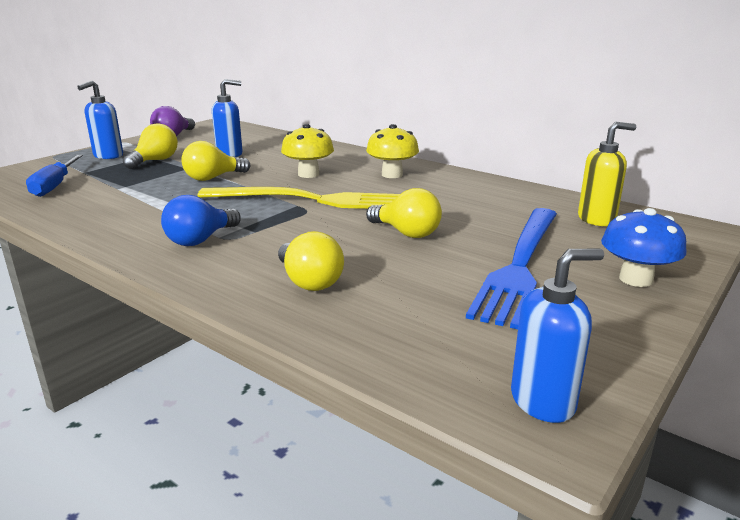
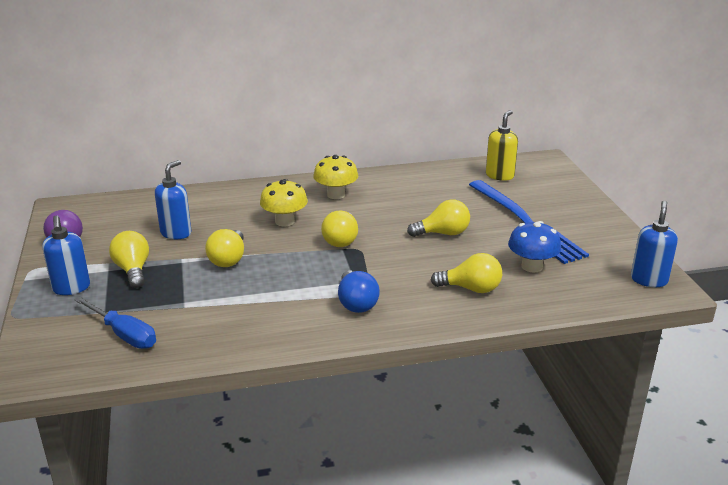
camera: 50 degrees left, 5 degrees up
(312, 200) = (341, 240): yellow fork -> yellow light bulb
(635, 279) = (575, 205): blue mushroom -> blue mushroom (532, 266)

